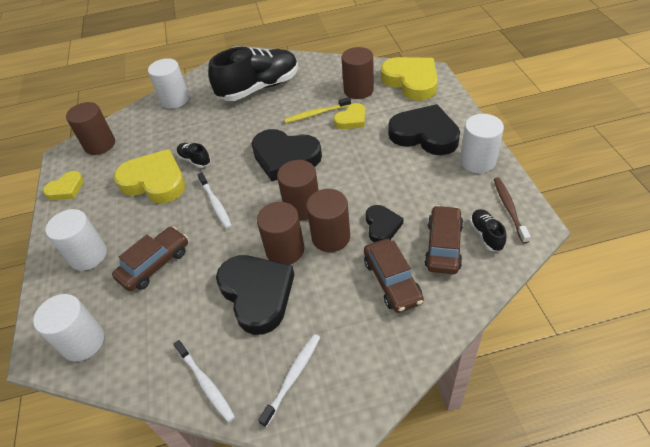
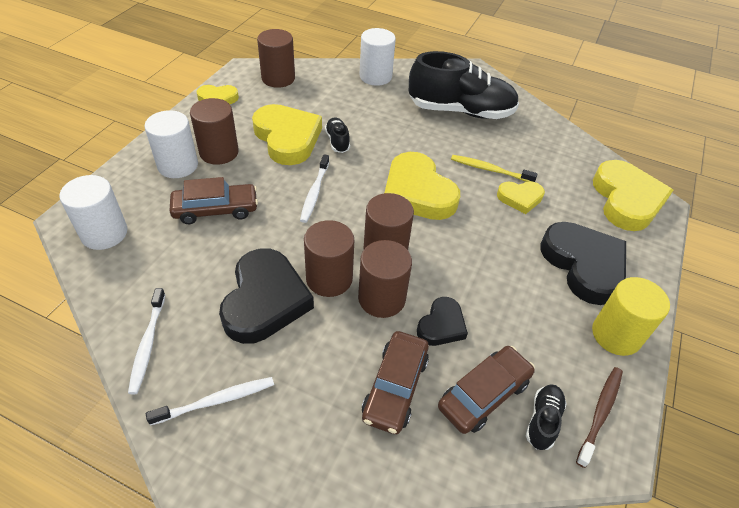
camera: 30 degrees right, 0 degrees up
(285, 158) = (417, 192): black heart -> yellow heart
(358, 90) = (558, 173): brown cylinder -> brown cylinder (219, 152)
(477, 161) = (616, 335): white cylinder -> yellow cylinder

